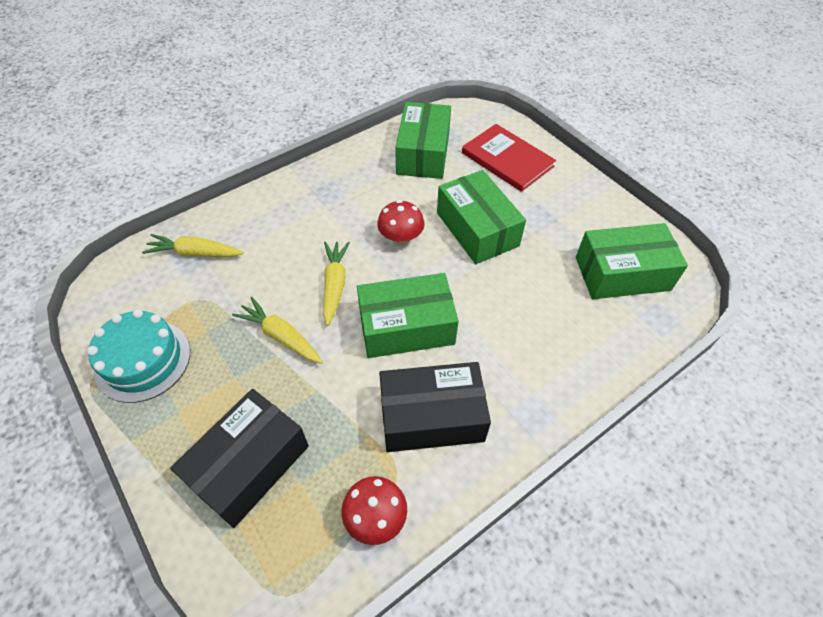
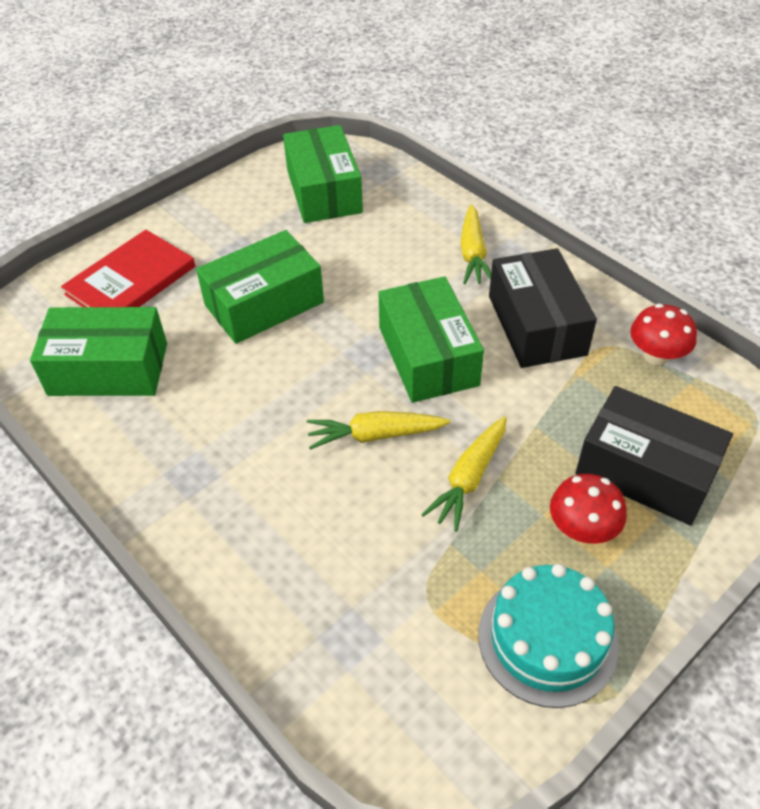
camera: 95 degrees left, 5 degrees down
(195, 253) = (336, 633): yellow carrot -> yellow carrot (473, 254)
(401, 238) = (285, 376): red mushroom -> red mushroom (582, 529)

